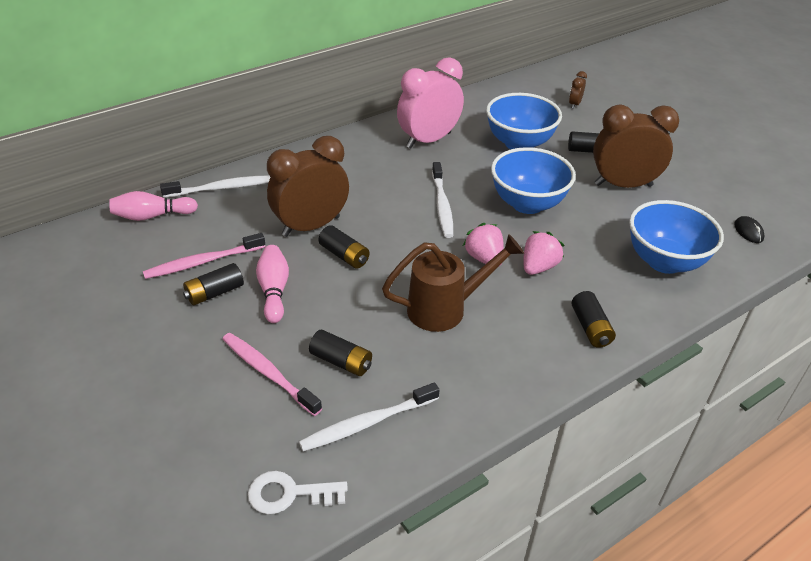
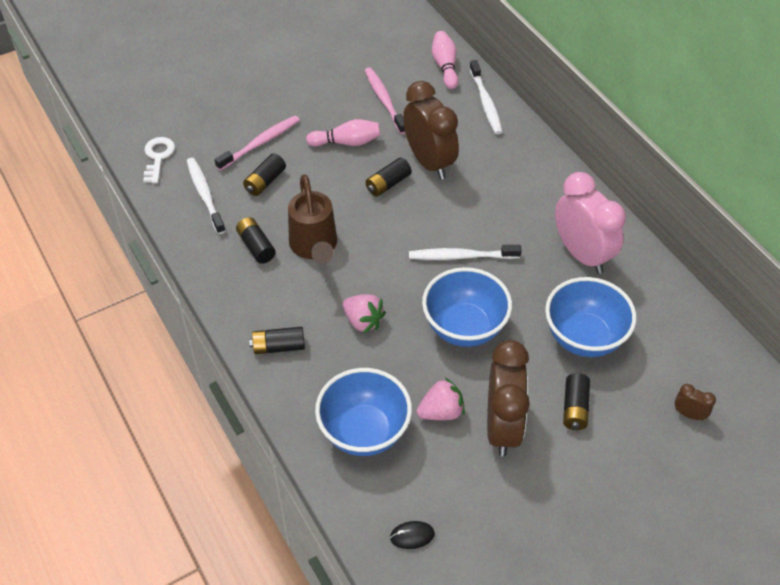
camera: 95 degrees right, 10 degrees up
(215, 293) = (347, 110): black battery -> black battery (256, 246)
(484, 258) = (378, 281): pink strawberry -> pink strawberry (441, 412)

